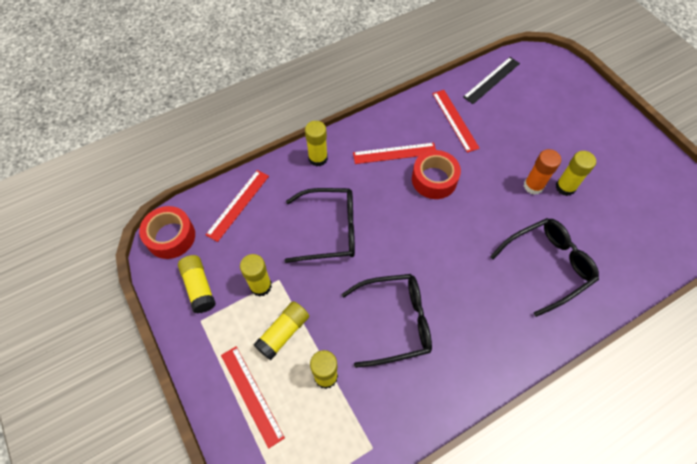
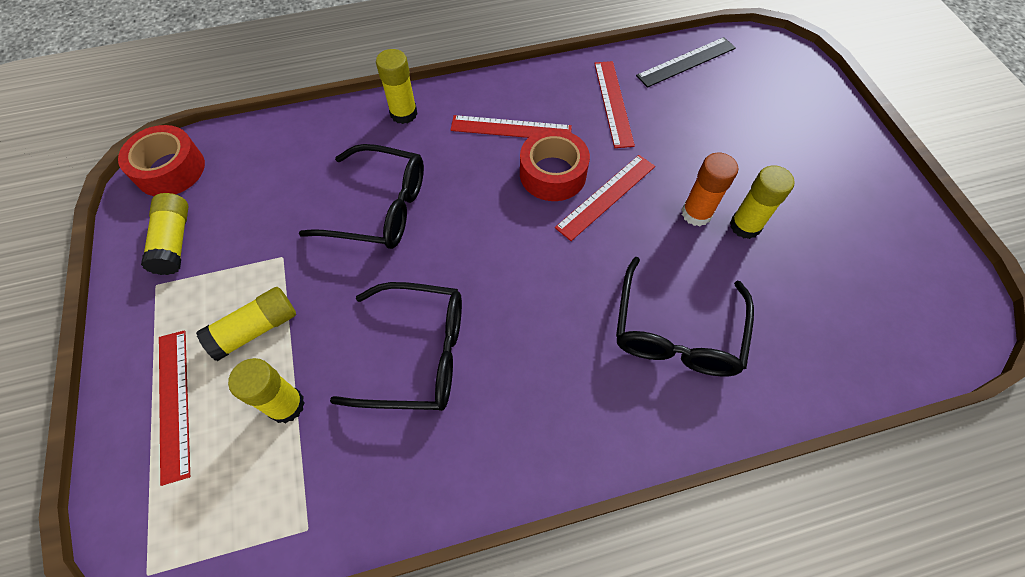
camera: 15 degrees right, 0 degrees up
(238, 204) = (273, 149): red ruler -> red ruler (606, 196)
(261, 286) = (254, 259): yellow glue stick -> none
(547, 266) = (676, 331): black glasses -> black glasses turned 120 degrees clockwise

